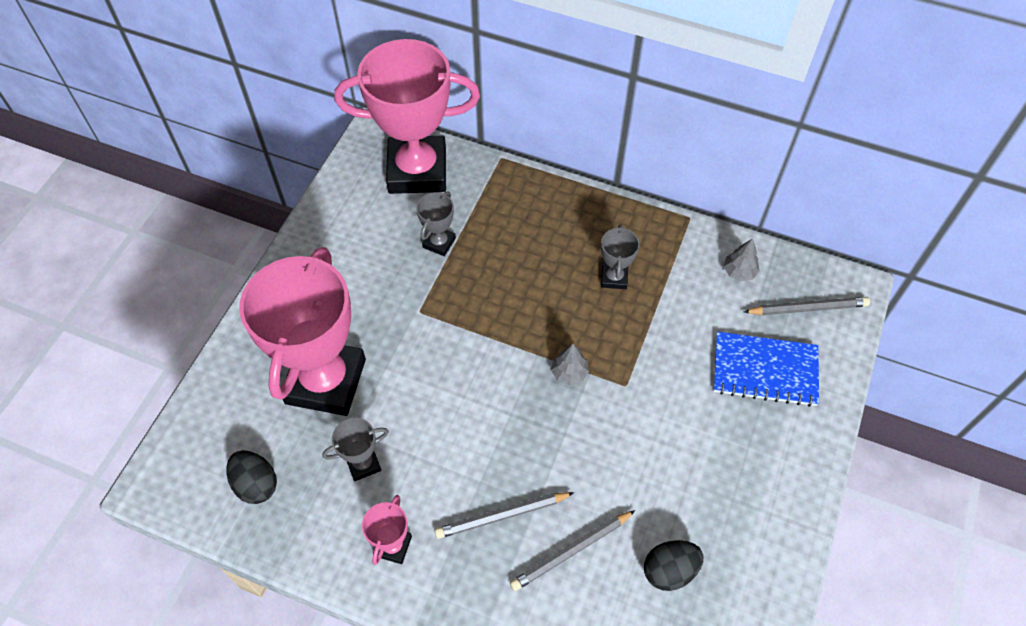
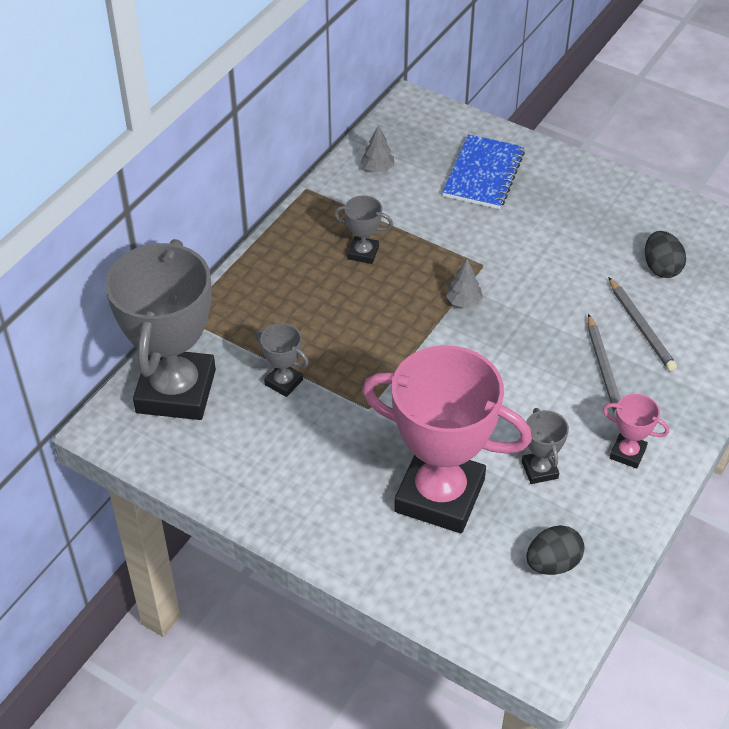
camera: 80 degrees left, 10 degrees down
(417, 170) = (176, 391): pink trophy -> grey trophy
(808, 308) = (426, 135): grey pencil -> none

